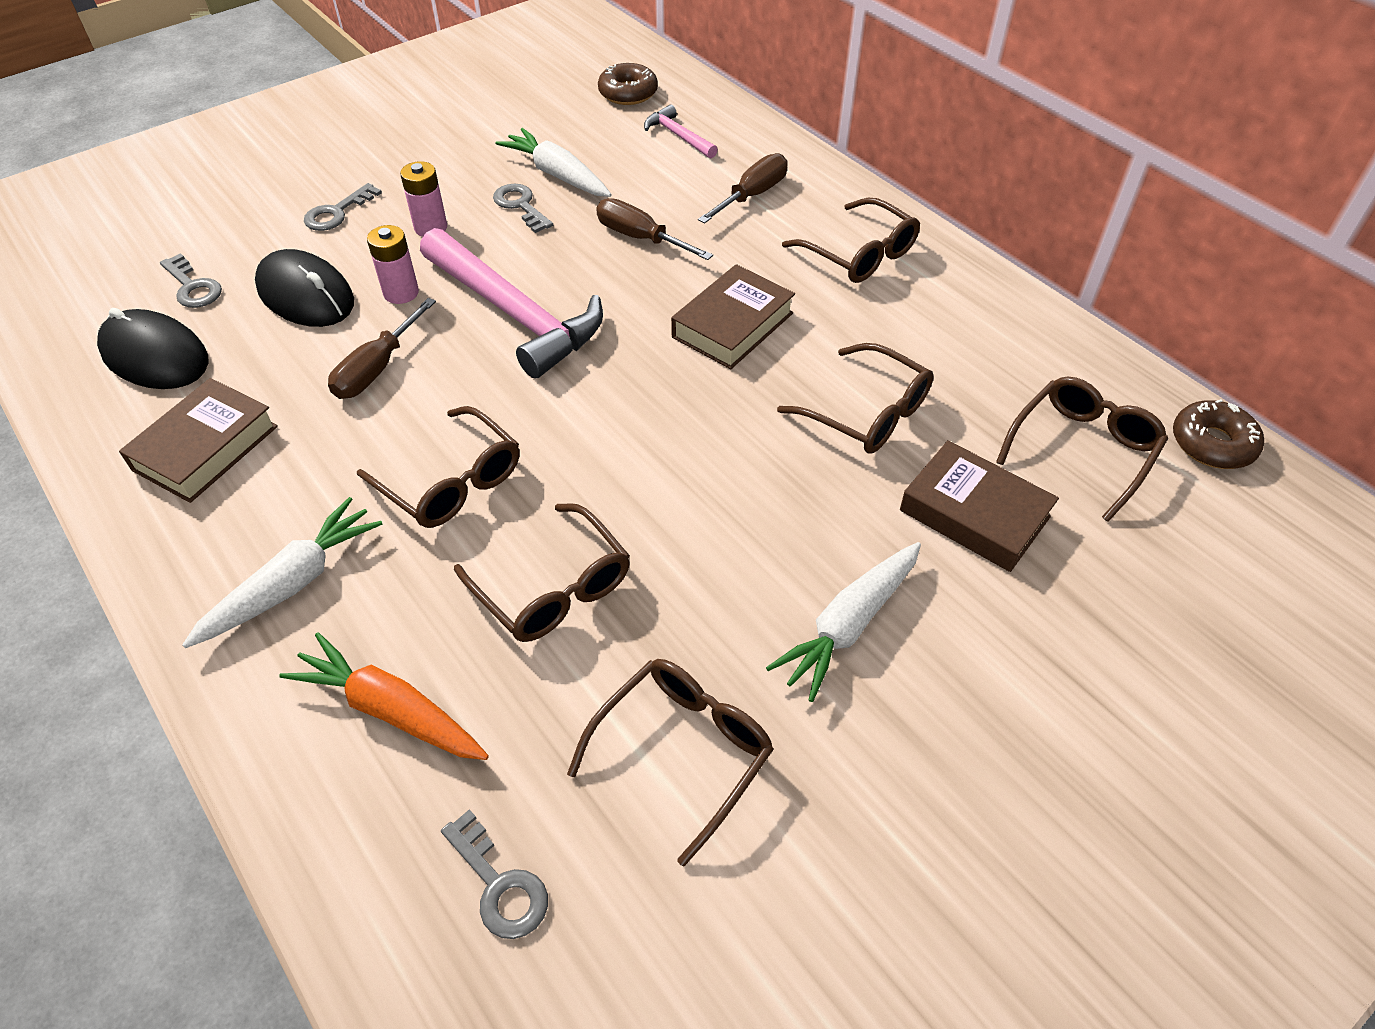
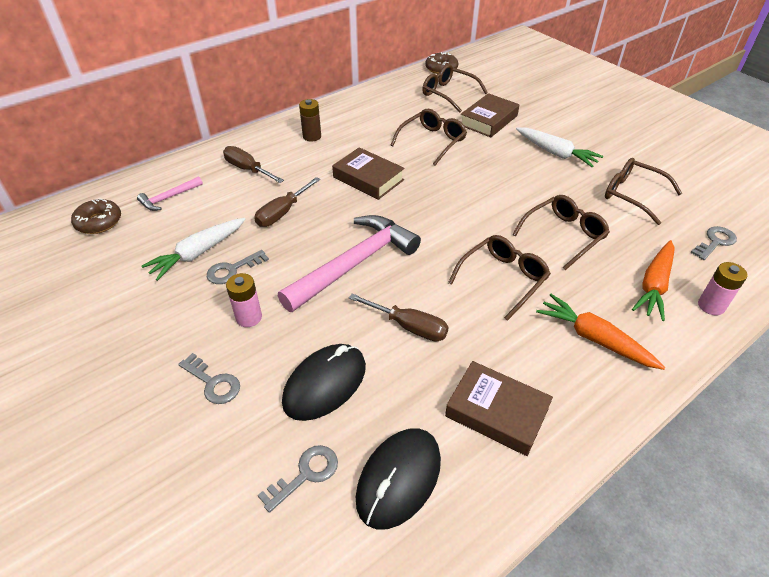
camera: 90 degrees left, 5 degrees down
(292, 583) = (594, 339): white carrot -> orange carrot
(401, 293) = (327, 325): pink battery -> pink battery (711, 306)
(860, 254) = (312, 136): brown glasses -> brown battery

